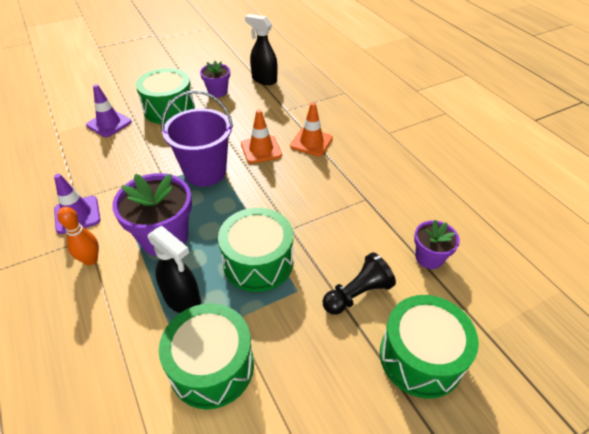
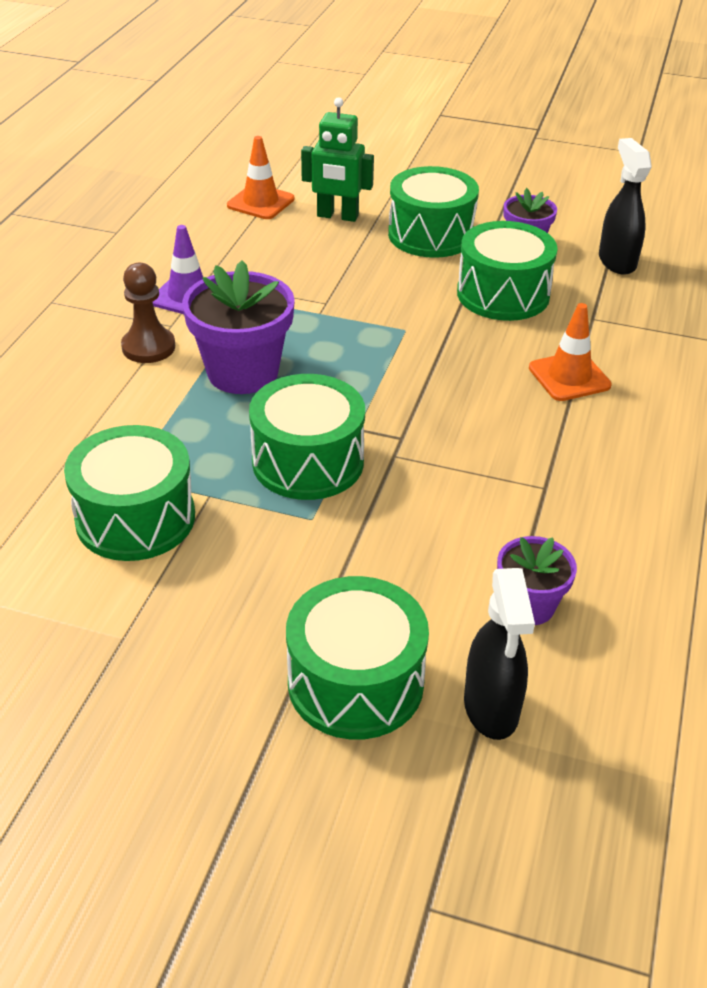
camera: 45 degrees right, 5 degrees down
(90, 260) = (148, 347): orange bowling pin -> brown pawn
(109, 123) = (337, 216): purple traffic cone -> green robot
(183, 300) = (185, 442): black spray bottle -> black spray bottle (491, 709)
(205, 172) = (378, 332): purple bucket -> none
(237, 120) = (503, 294): none -> green drum
(261, 149) = (484, 346): orange traffic cone -> orange traffic cone (260, 202)
(357, 294) = (375, 572): black pawn -> none

